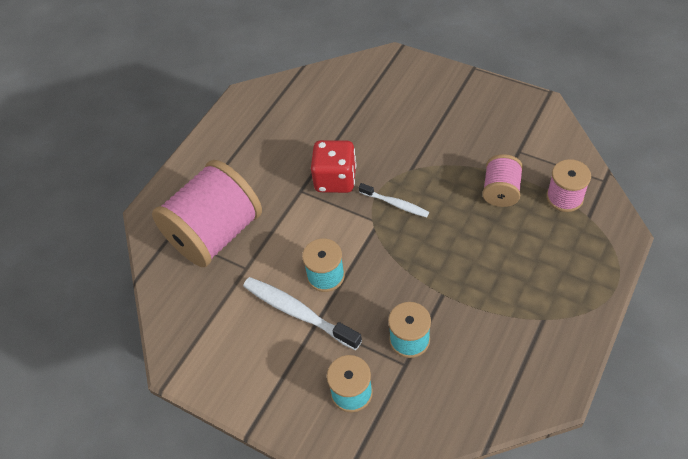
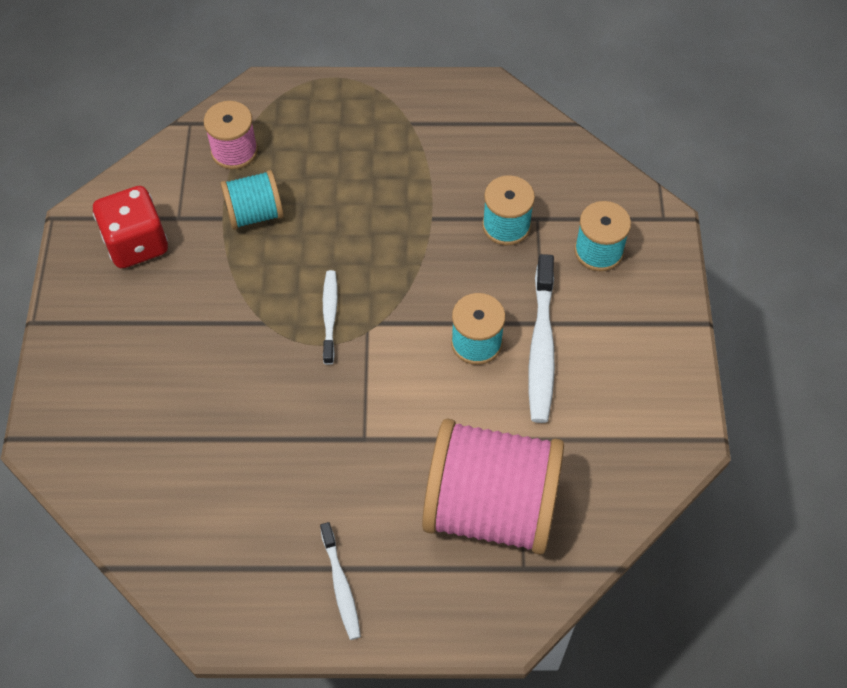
camera: 125 degrees left, 5 degrees up
(225, 150) = (341, 586): none -> white toothbrush
(335, 179) = (324, 404): red dice -> red dice (136, 244)
(500, 191) = (255, 214): pink spool -> turquoise spool

